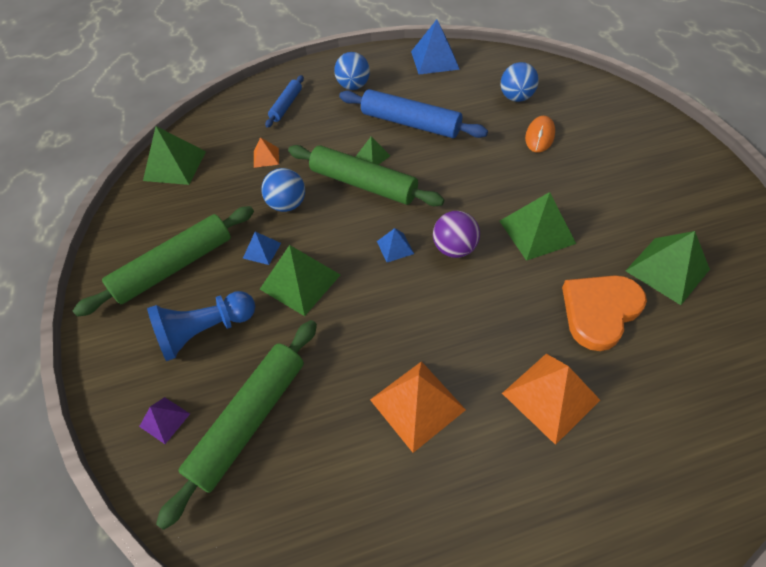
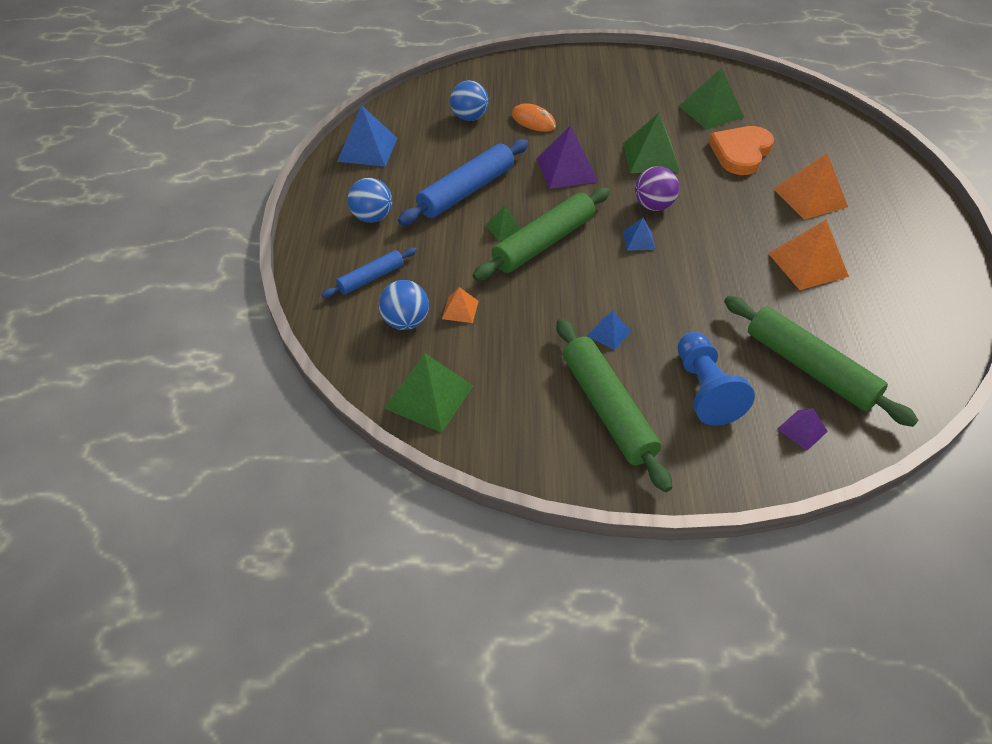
camera: 75 degrees left, 5 degrees down
(286, 105) = (371, 278): blue rolling pin -> blue rolling pin turned 75 degrees counterclockwise
(287, 205) = (549, 304): blue ball -> blue ball (406, 322)
(300, 282) = (661, 311): green pyramid -> none
(476, 175) = (566, 170): none -> purple pyramid
(599, 311) = (741, 153): orange heart -> orange heart turned 60 degrees clockwise

